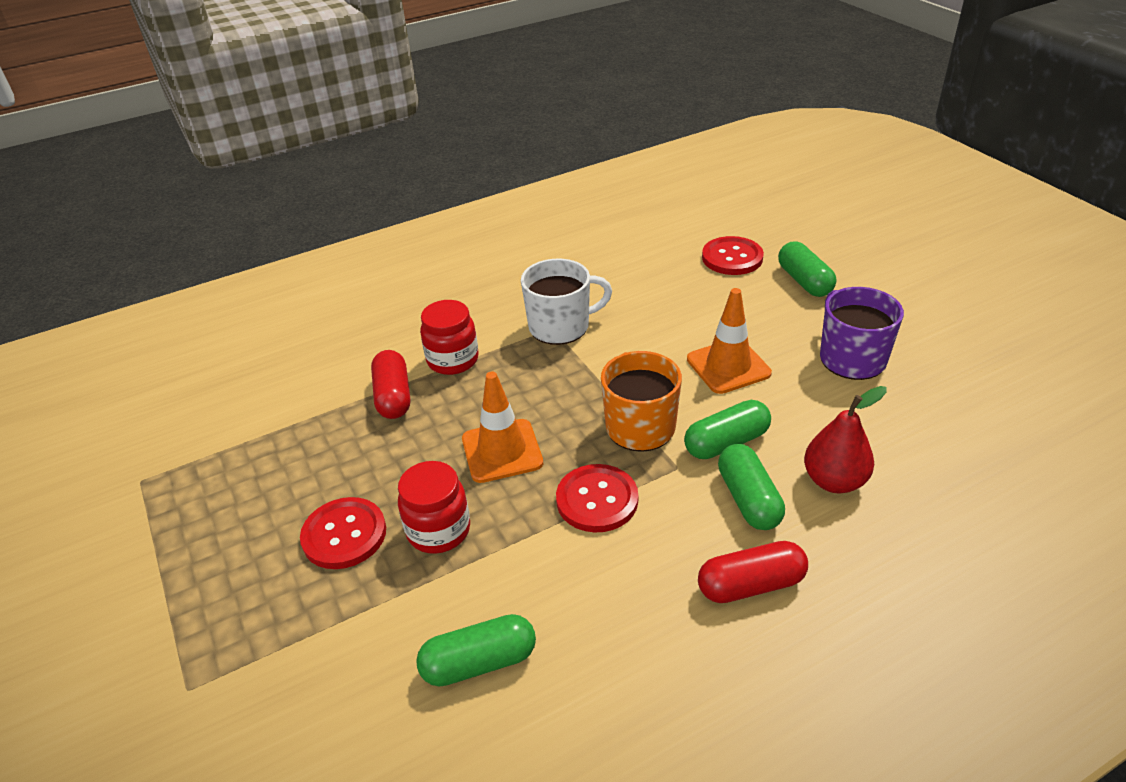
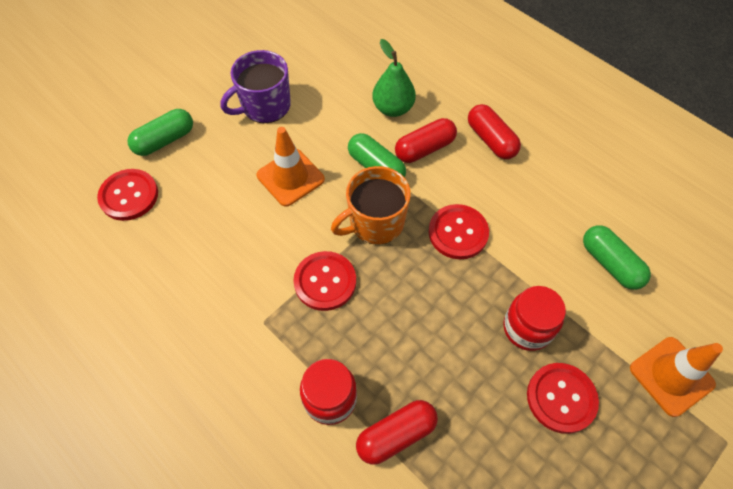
camera: 110 degrees left, 20 degrees up
(502, 451) = (433, 312): orange traffic cone -> orange traffic cone (671, 376)
(561, 326) = (259, 315): white mug -> none
(577, 374) = (325, 281): none -> red button
(748, 499) = (424, 148): green capsule -> red capsule
(834, 481) = (393, 108): red pear -> green pear

